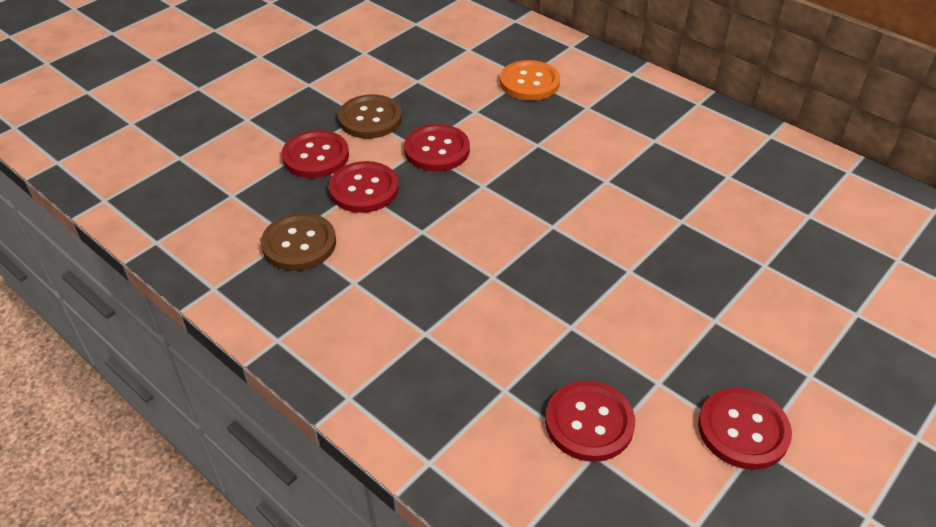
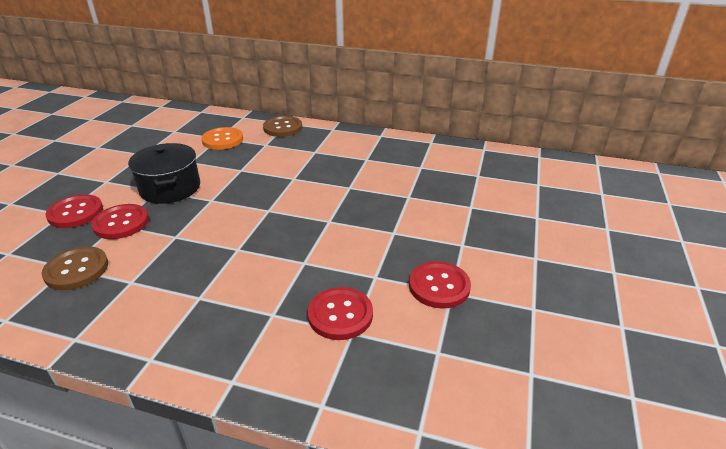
camera: 25 degrees left, 10 degrees down
(370, 119) = (113, 182): brown button -> brown button (283, 128)
(437, 150) = (170, 188): red button -> black pot

